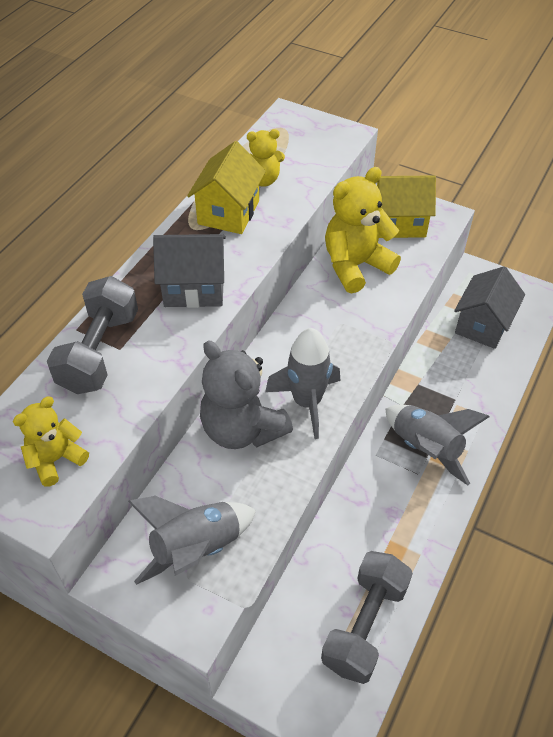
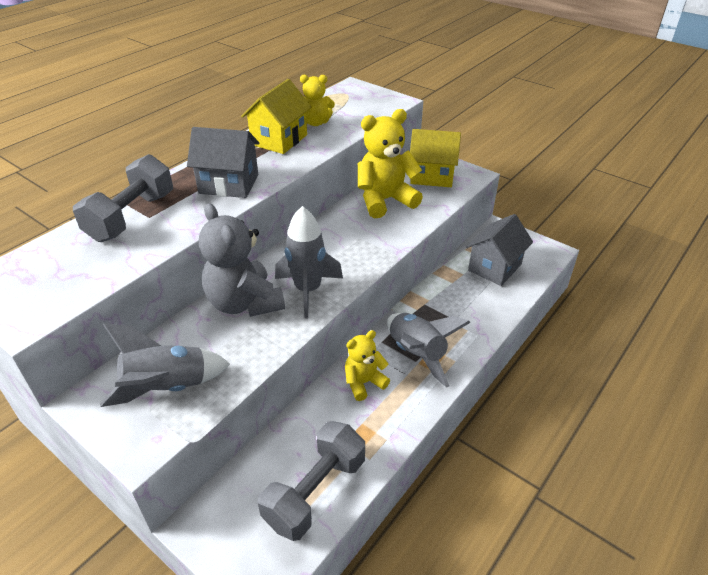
camera: 10 degrees right, 10 degrees down
(56, 459) = (57, 285): yellow teddy bear -> yellow teddy bear (364, 382)

